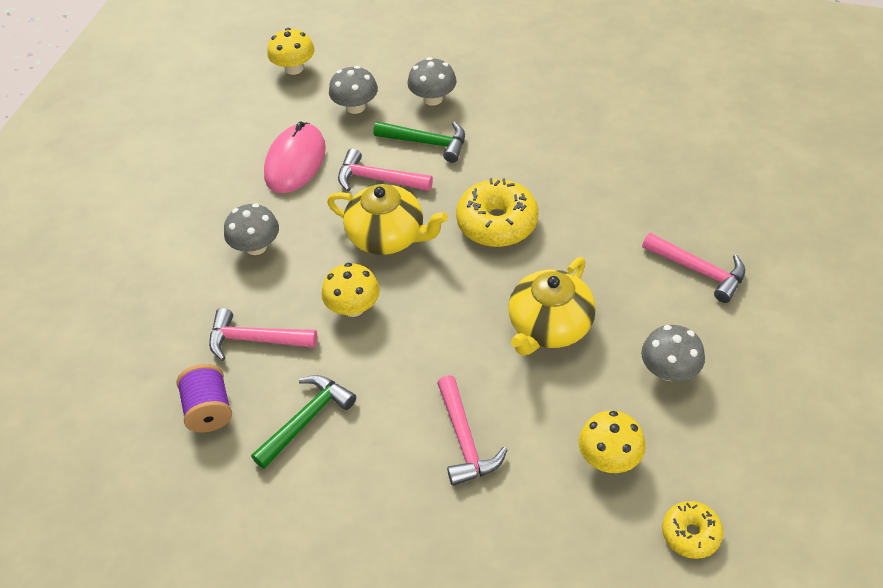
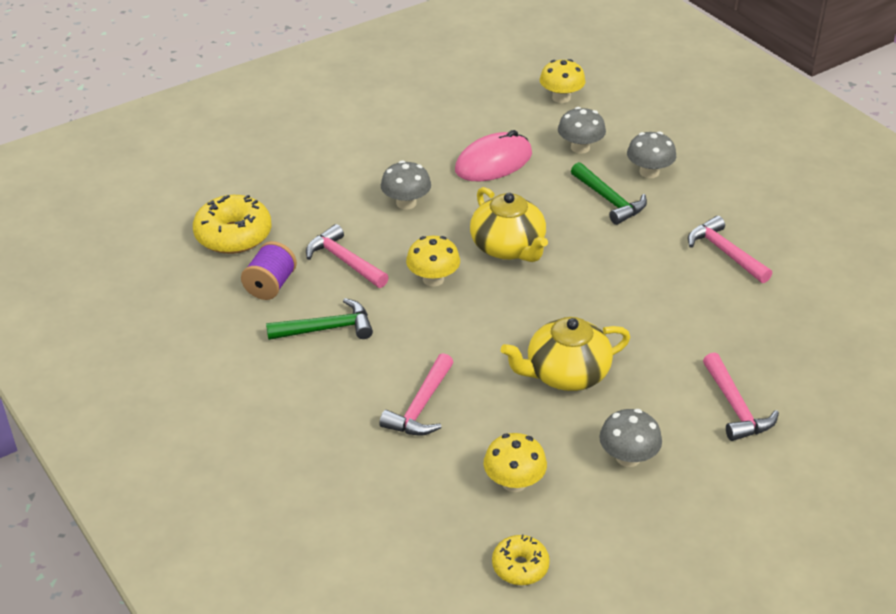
camera: 35 degrees right, 10 degrees down
(378, 179) = (543, 206): pink hammer -> pink hammer (725, 252)
(497, 223) = (603, 284): yellow donut -> yellow donut (233, 235)

